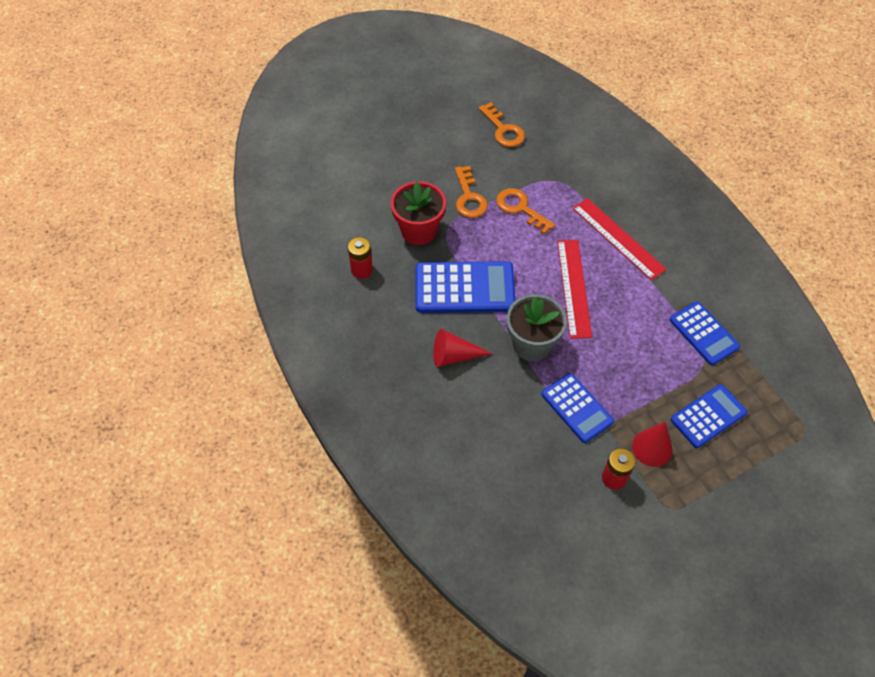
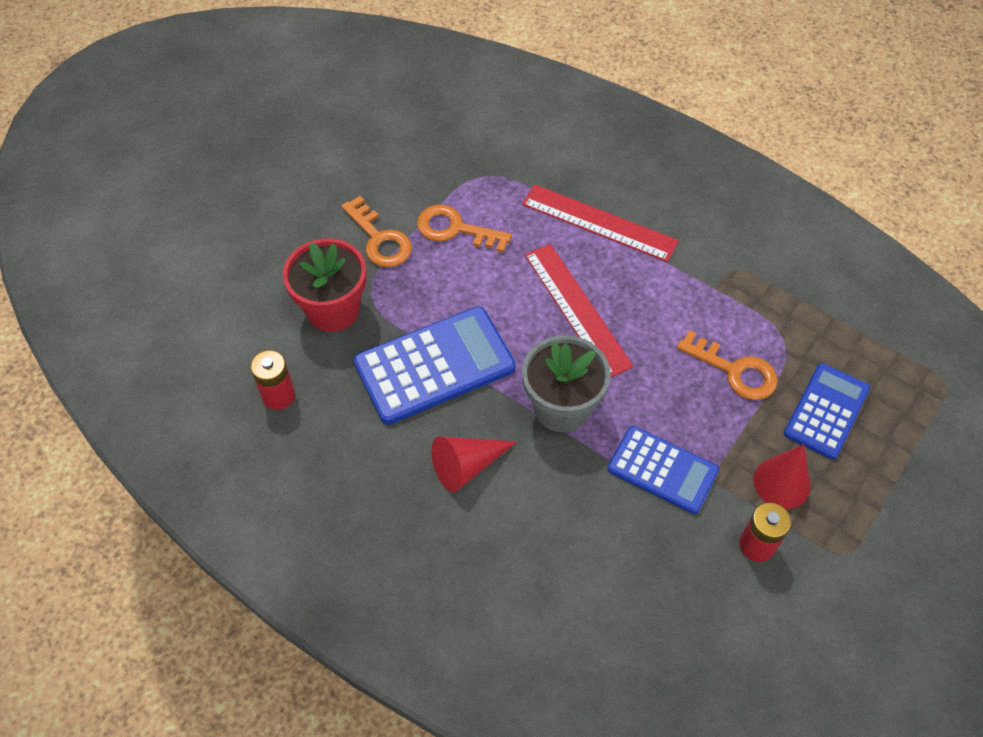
camera: 25 degrees left, 0 degrees up
(503, 130) = (381, 132): orange key -> orange key (734, 371)
(703, 333) = (765, 306): blue calculator -> none

